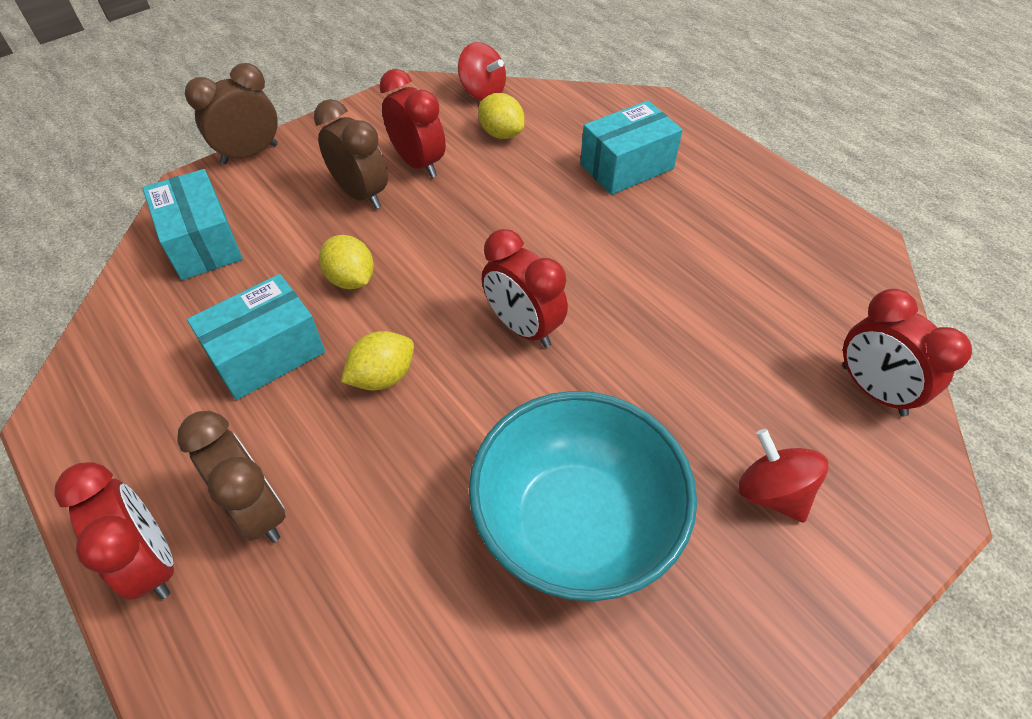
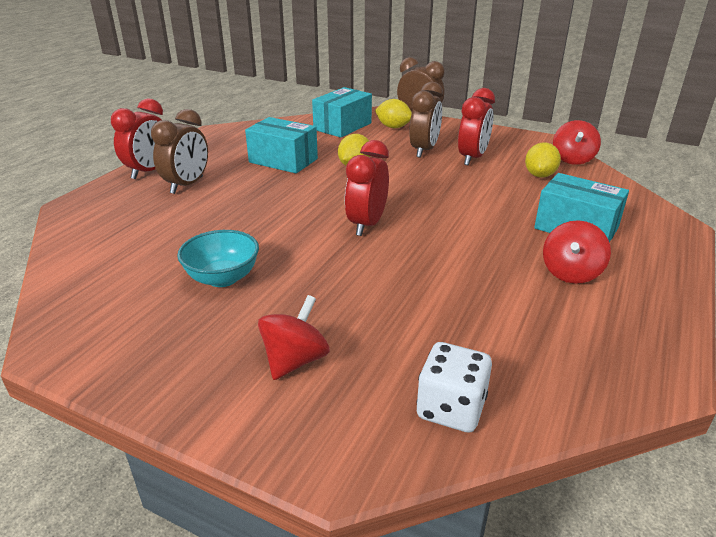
camera: 65 degrees right, 20 degrees down
(383, 377) = (291, 192): yellow lemon -> yellow lemon (393, 127)
(575, 524) = (222, 278): turquoise bowl -> turquoise bowl, size x0.54
(702, 212) = (571, 273): none -> red spinning top
(872, 390) = (451, 408): red clock -> white dice

